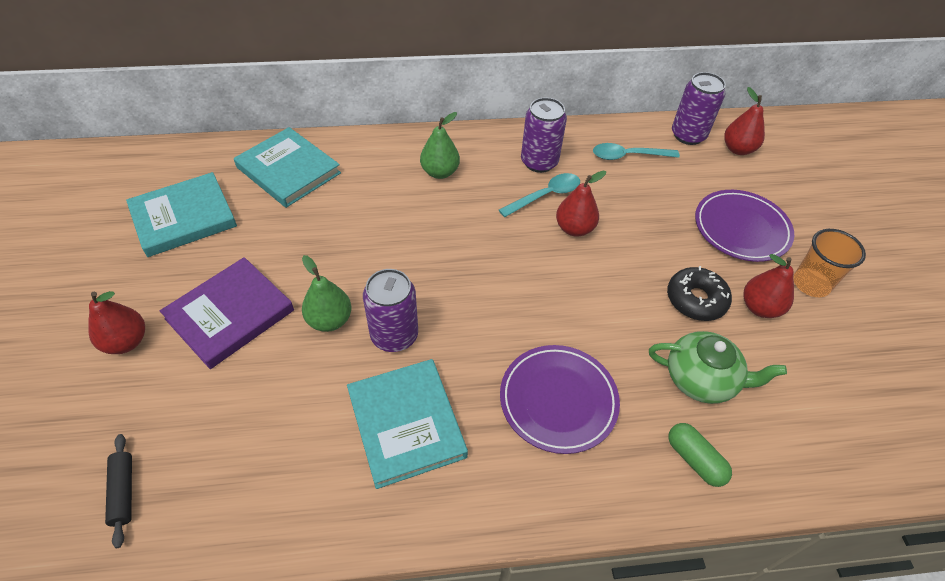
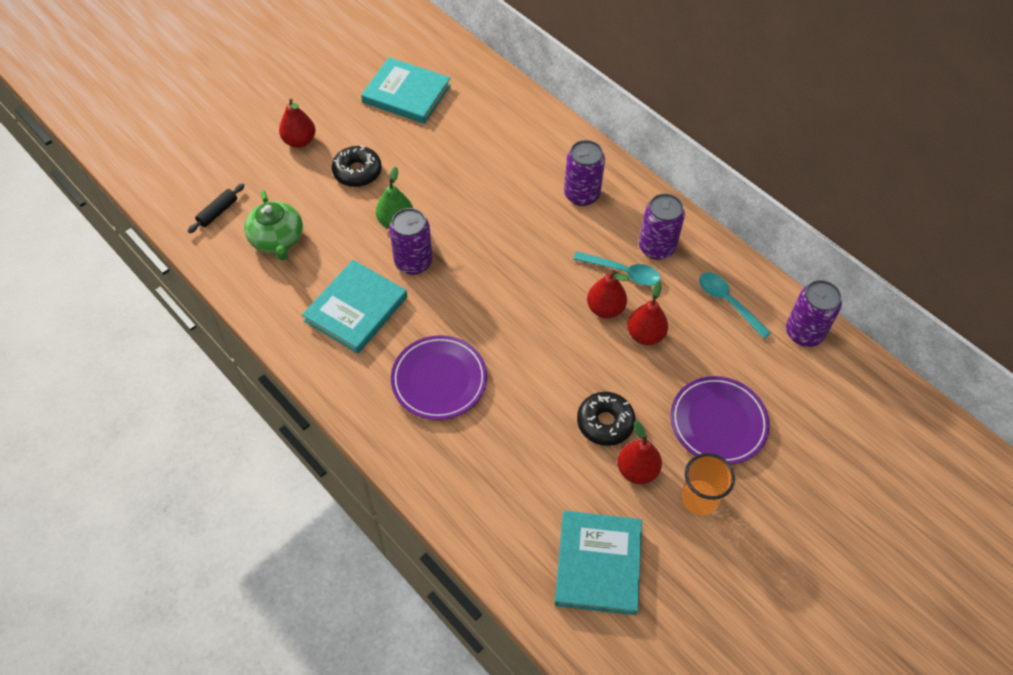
camera: 55 degrees right, 5 degrees up
(230, 314) = (357, 172): purple book -> black donut
(288, 170) = (497, 112): turquoise book -> turquoise book (598, 564)
(440, 172) = (581, 195): green pear -> purple can
(694, 460) = (457, 482): green capsule -> none
(701, 379) = (530, 458): green teapot -> green teapot (277, 240)
(738, 149) = (825, 379): red pear -> red pear (645, 335)

